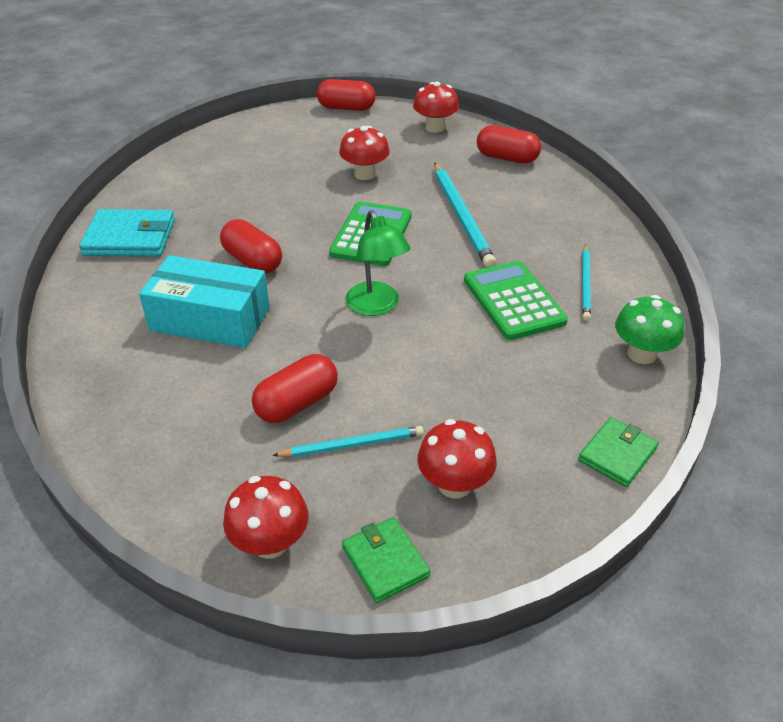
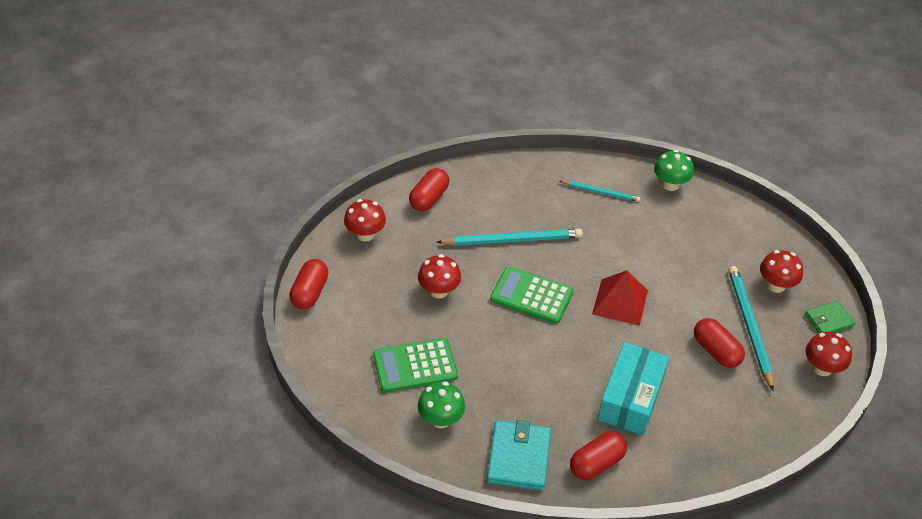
camera: 85 degrees left, 5 degrees up
(186, 188) = (441, 419): none -> green mushroom
(253, 261) = (560, 371): red capsule -> red capsule (596, 463)
(352, 445) = (749, 326): turquoise pencil -> turquoise pencil, size x1.71
(377, 306) = (620, 302): green lamp -> red pyramid
(513, 301) = (617, 230): green calculator -> green calculator (415, 366)
(617, 454) = (750, 215): green wallet -> none

